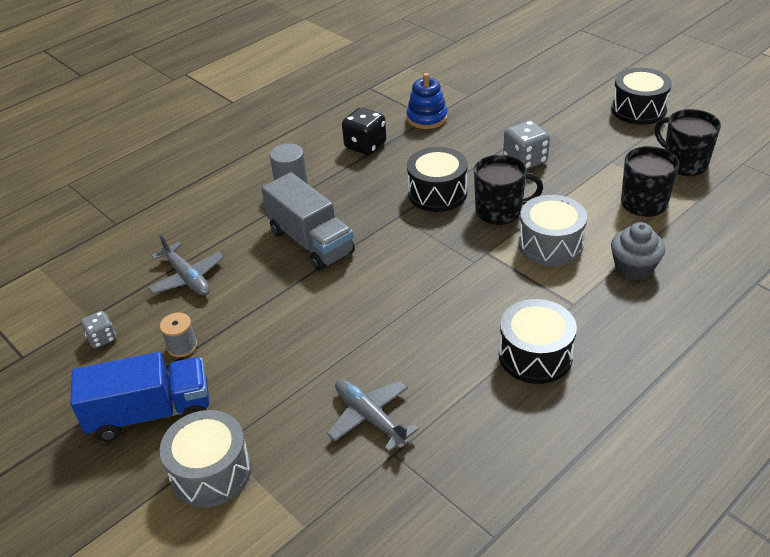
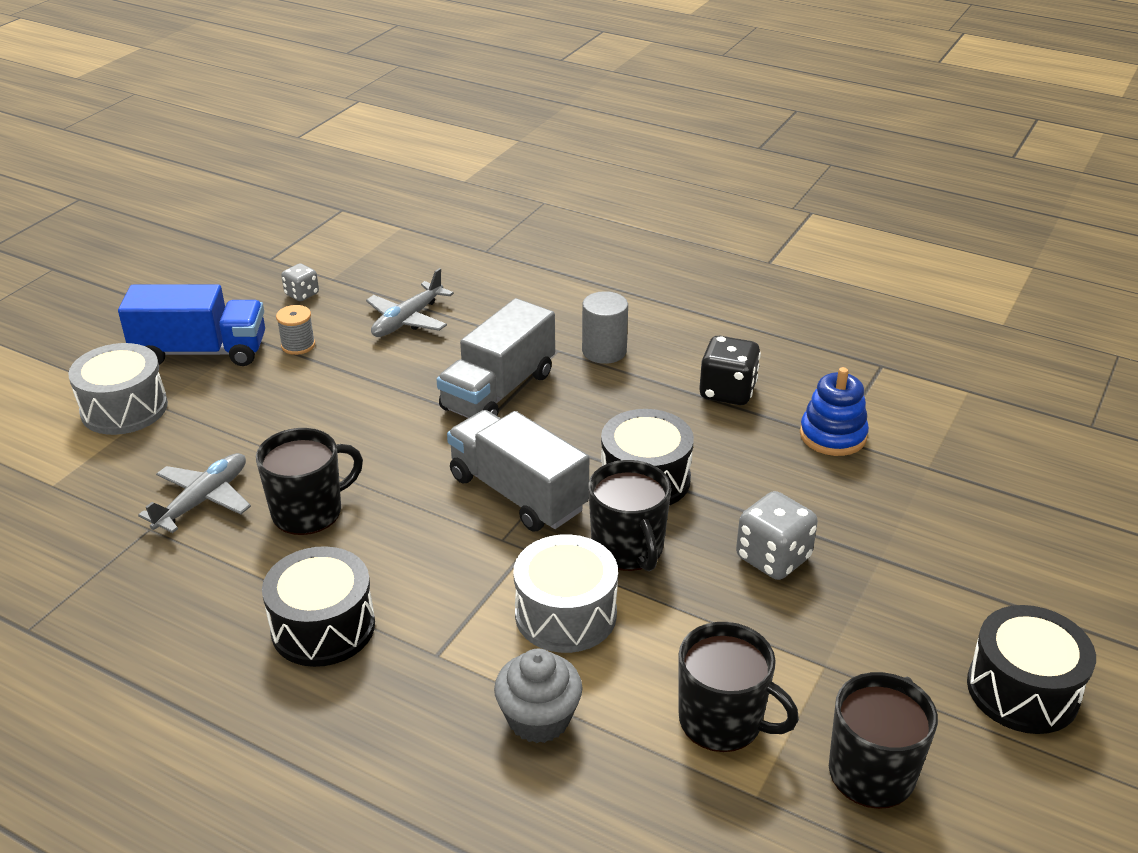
camera: 70 degrees right, 5 degrees down
(150, 413) = (201, 352): blue truck -> blue truck turned 60 degrees counterclockwise
(408, 354) = (309, 511): none -> black mug
(429, 248) = (517, 493): none -> grey truck

